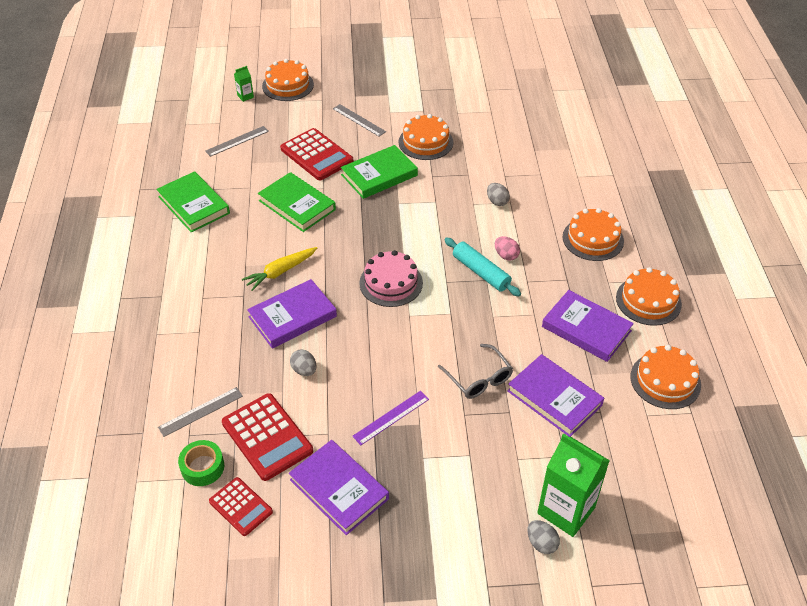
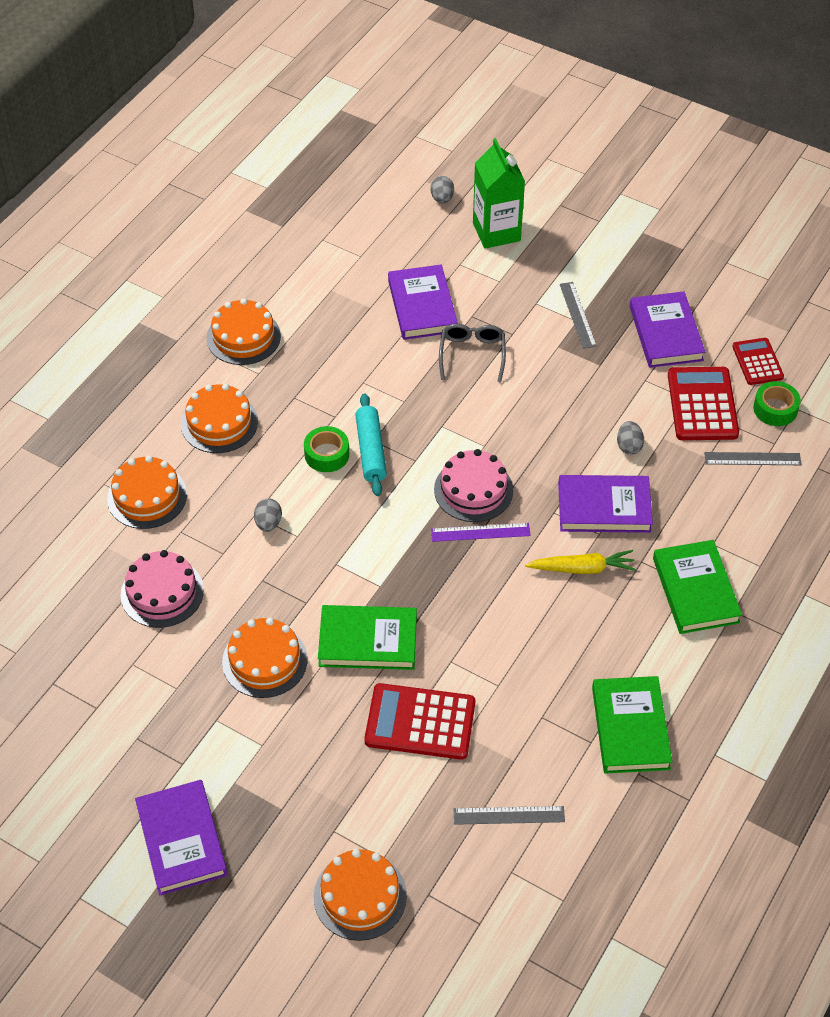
camera: 145 degrees left, 5 degrees up
(245, 96) = (439, 910): green carton -> none
(297, 205) = (502, 652): green book -> green book (695, 590)
(316, 155) = (420, 722): red calculator -> red calculator turned 75 degrees counterclockwise
(359, 120) = (315, 754): grey ruler -> grey ruler (577, 315)
(391, 417) = (579, 364): purple ruler -> purple ruler (480, 532)
(506, 255) = (327, 454): pink egg -> green tape
(514, 144) = (162, 592): none -> pink cake
(541, 543) = (535, 223): grey egg -> grey egg (442, 199)
(586, 329) = (330, 344): purple book -> purple book (181, 840)
(665, 380) = (313, 270): orange cake -> orange cake (147, 496)

